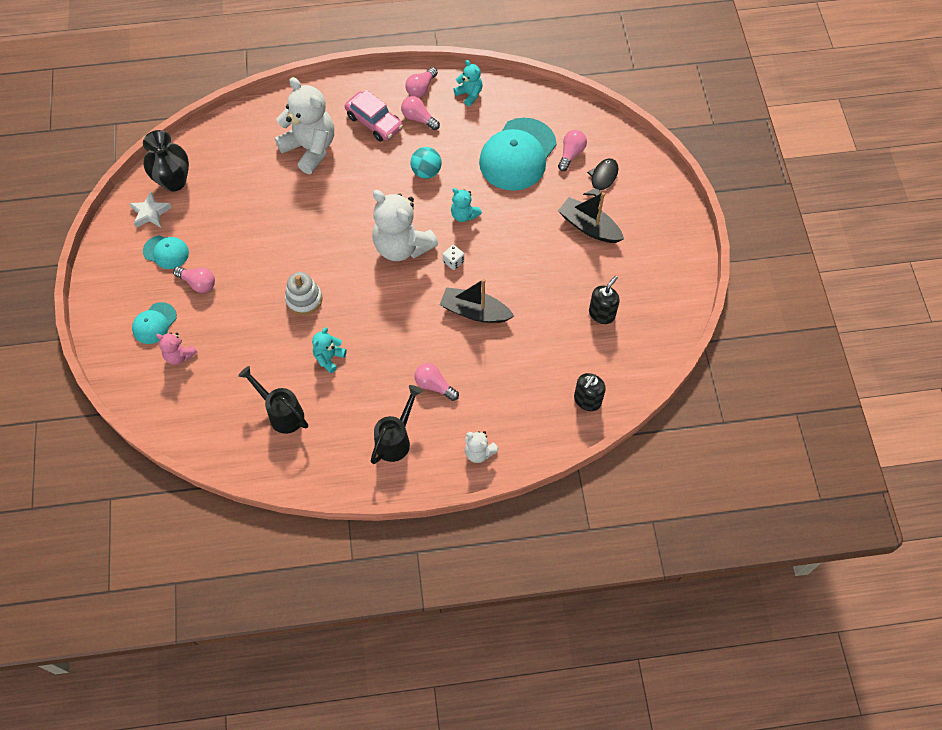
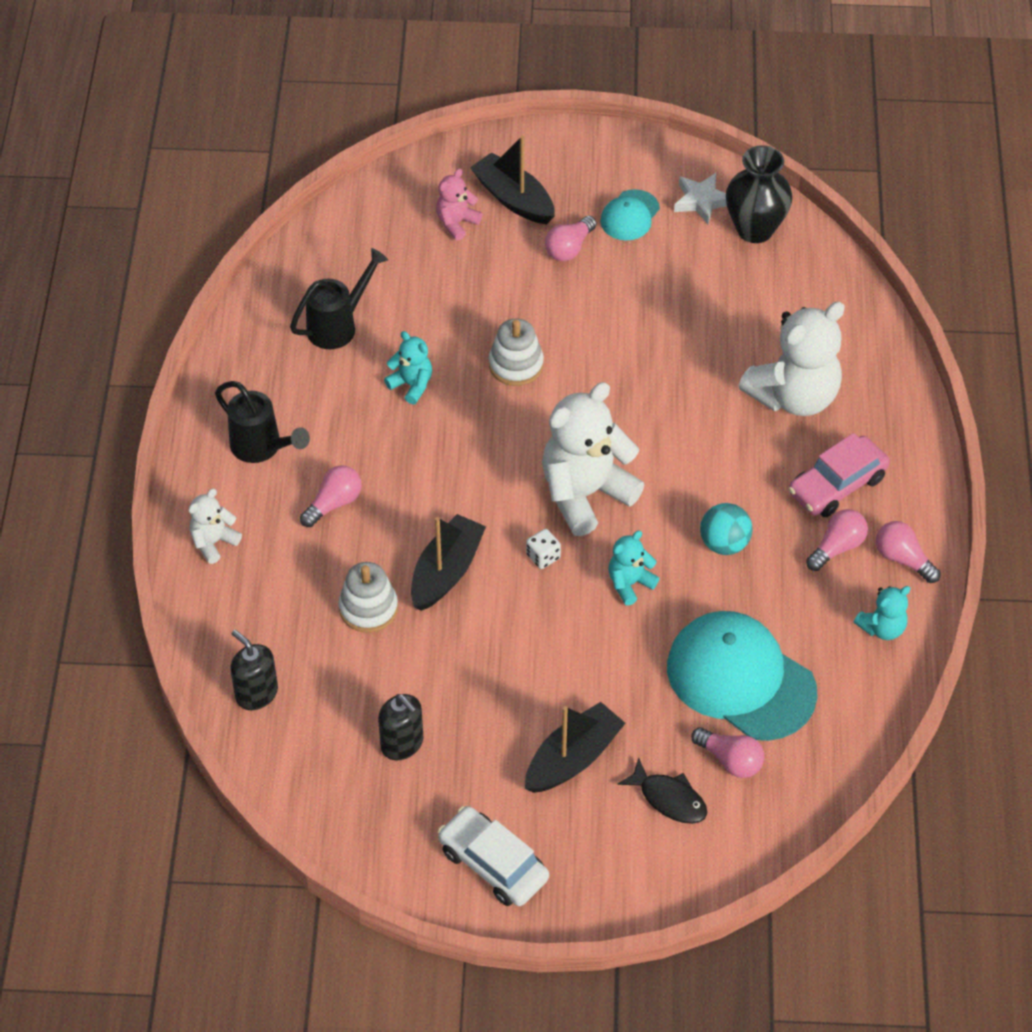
camera: 100 degrees right, 10 degrees down
(154, 323) = (514, 199): turquoise cap -> black boat
(511, 350) = (368, 608): none -> white stacking toy
(666, 255) = (493, 864): none -> white car

